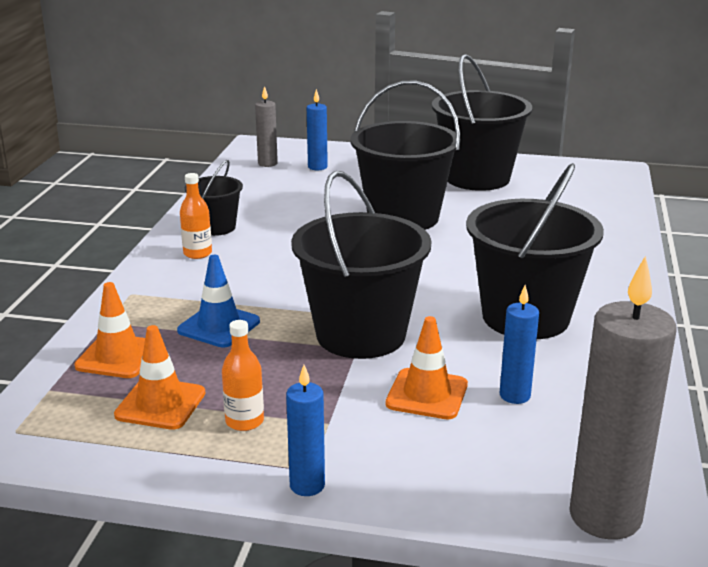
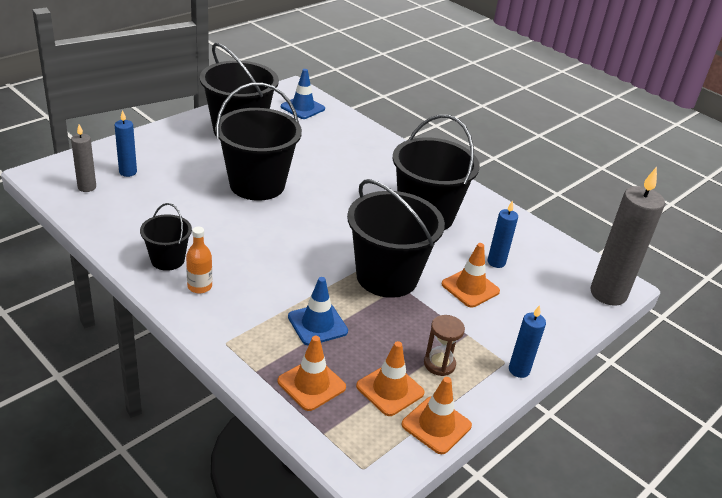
camera: 60 degrees left, 10 degrees up
(130, 455) = (436, 425): none -> orange traffic cone
(244, 421) = (439, 364): orange bottle -> brown hourglass
(589, 186) = (302, 108): none -> blue traffic cone

